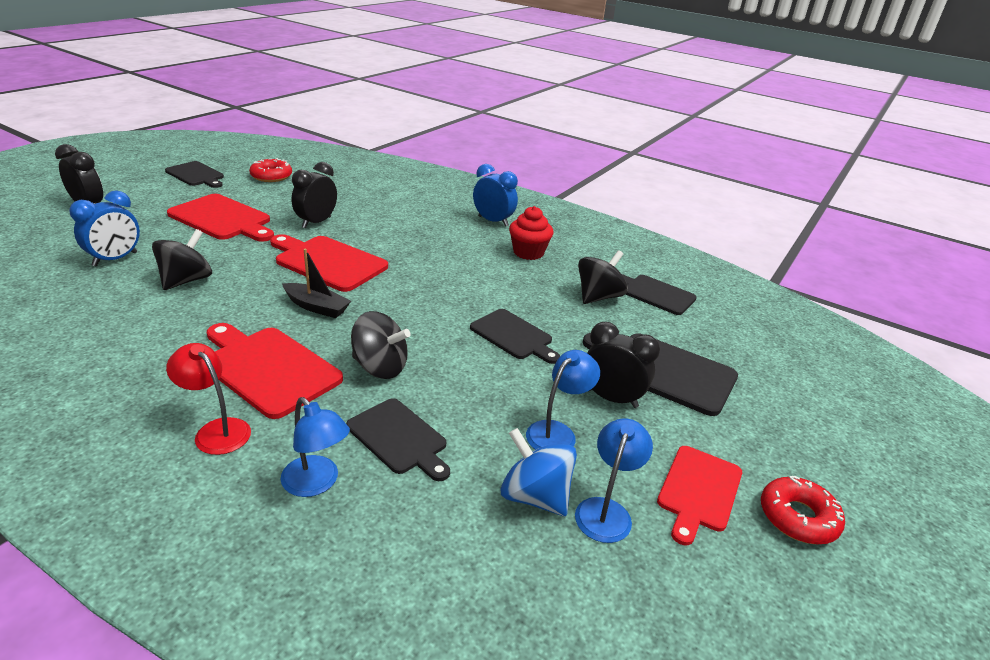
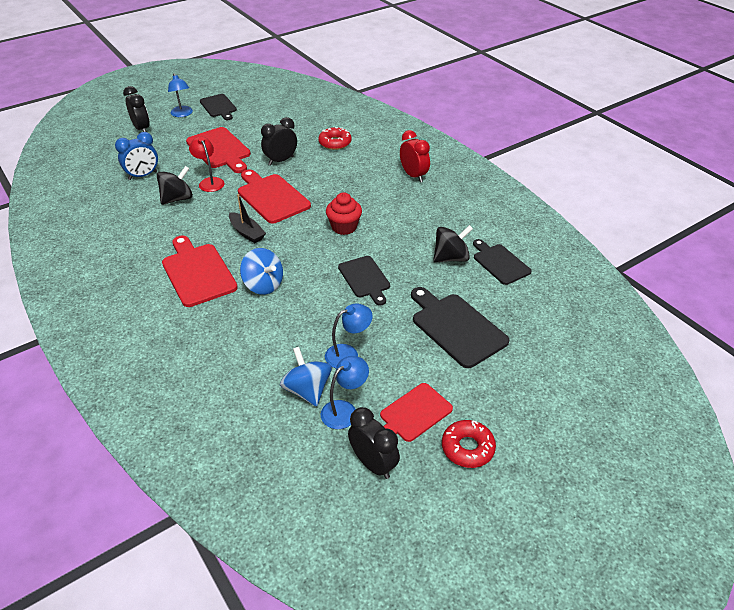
camera: 25 degrees right, 10 degrees up
(216, 430) = (153, 307): red lamp -> red lamp (209, 182)
(271, 176) = (269, 113): red donut -> red donut (335, 143)
(316, 483) = (190, 351): blue lamp -> blue lamp (182, 114)
(380, 367) = (263, 285): black spinning top -> blue spinning top
(399, 438) = (249, 335): black cutting board -> none
(493, 221) = (413, 176): blue clock -> red clock
(528, 252) = (422, 209): red cupcake -> red cupcake (344, 227)
(611, 398) = (401, 339): black clock -> black clock (373, 464)

